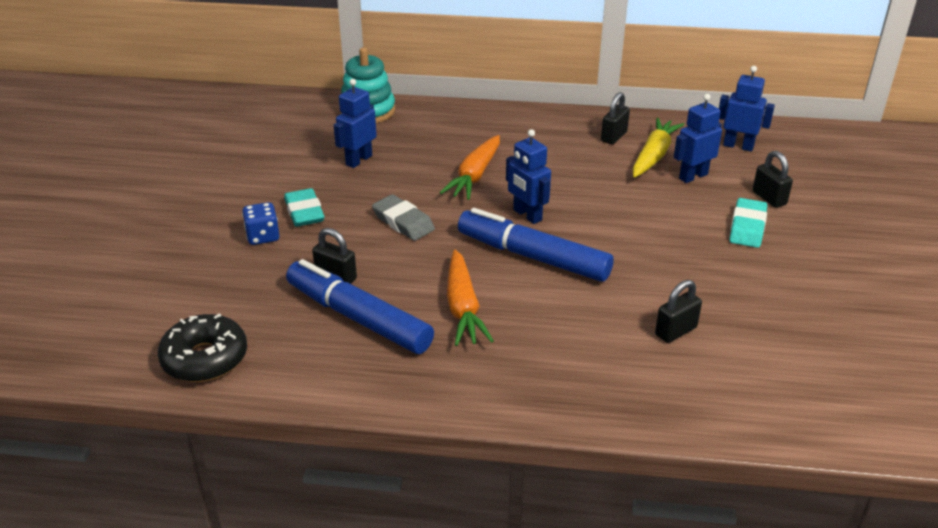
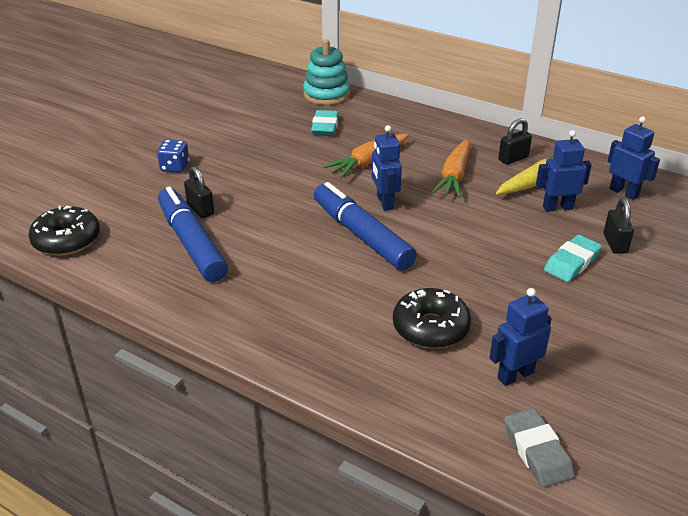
camera: 25 degrees right, 0 degrees up
(304, 212) = (218, 157): turquoise eraser -> turquoise eraser (325, 126)
(358, 160) = (289, 129): blue robot -> blue robot (515, 375)
(403, 222) = (283, 183): grey eraser -> grey eraser (537, 451)
(463, 307) = (274, 258): orange carrot -> orange carrot (454, 176)
(675, 331) = (430, 328): black padlock -> black donut

